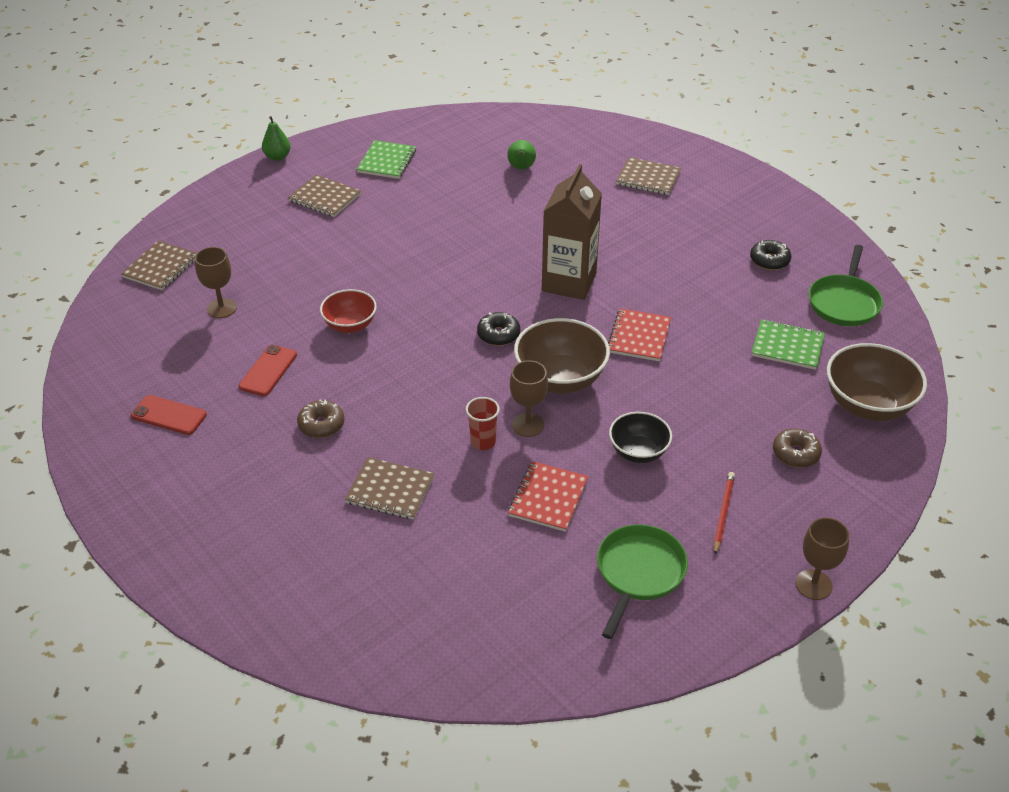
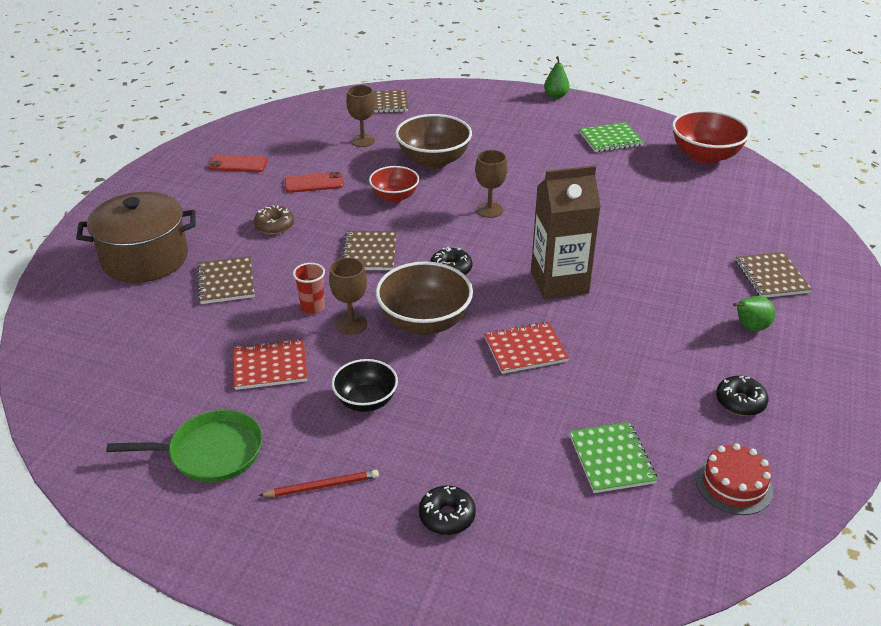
camera: 60 degrees right, 5 degrees down
(169, 415) = (238, 164): red phone -> red phone turned 75 degrees counterclockwise
(291, 543) = (145, 259): none -> brown pot
(325, 198) = (531, 131): brown notebook -> brown notebook (370, 252)
(465, 128) = (705, 156): none -> red bowl
(521, 168) = (689, 202): green pear -> green pear (750, 327)
(795, 453) = (447, 516): brown donut -> black donut
(813, 585) = (262, 588): brown goblet -> brown goblet (489, 210)
(844, 303) = (734, 485): green pan -> red cake
(867, 405) = (573, 557): brown bowl -> brown bowl (433, 161)

